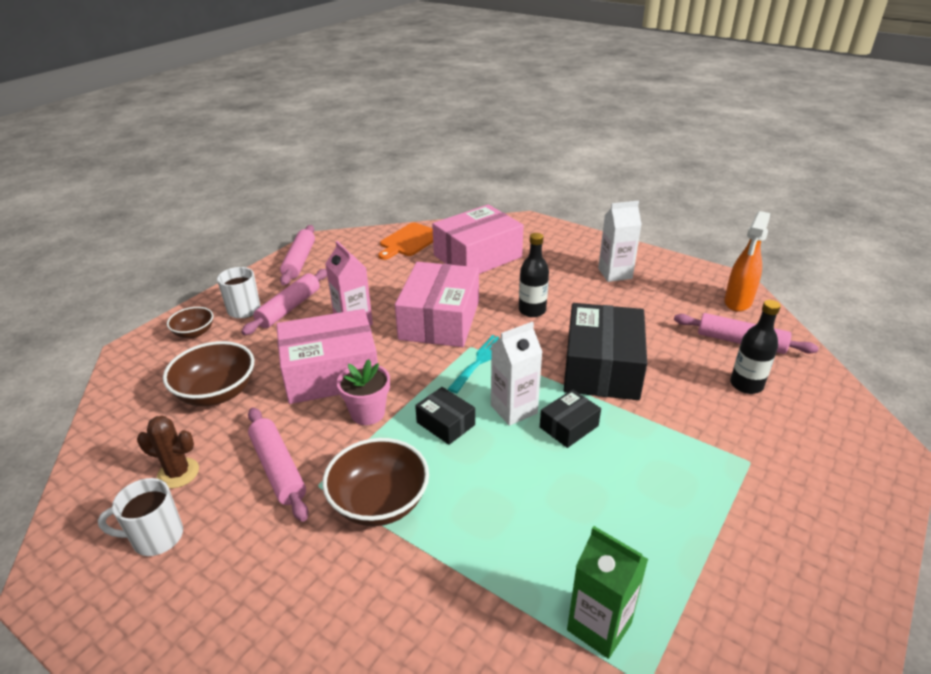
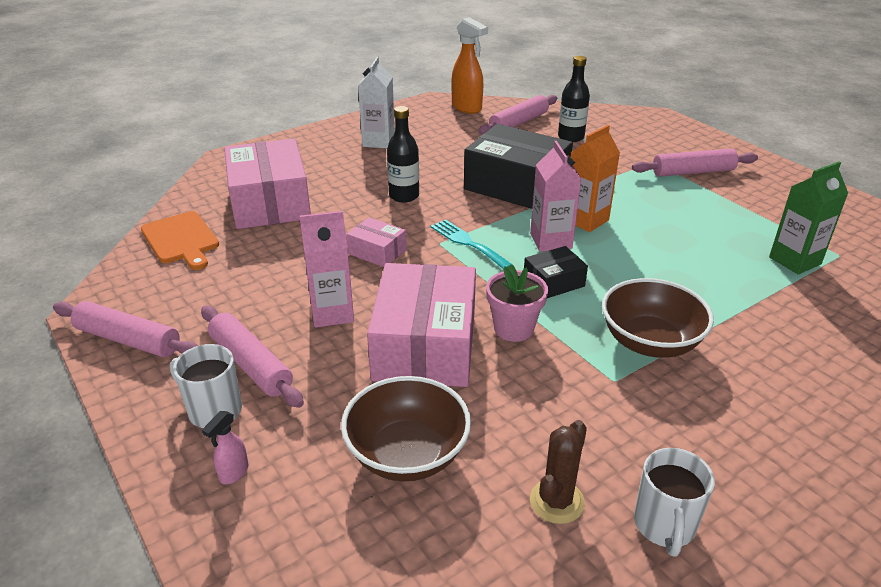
camera: 70 degrees left, 0 degrees up
(194, 333) = (233, 473): brown bowl -> pink spray bottle
(278, 469) = (579, 408): pink rolling pin -> pink rolling pin (693, 172)
(439, 320) = (377, 252): pink box -> pink box, size x0.48
(514, 409) = (551, 241): white carton -> pink carton
(569, 426) = (586, 220): black box -> orange carton

